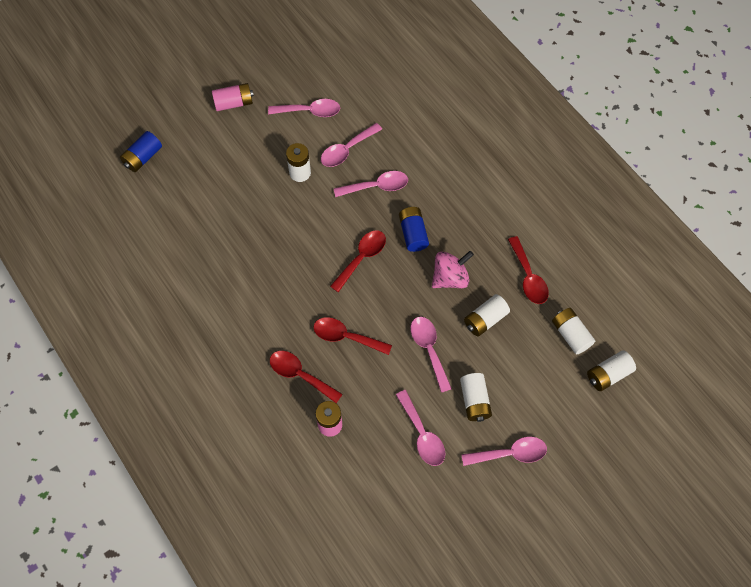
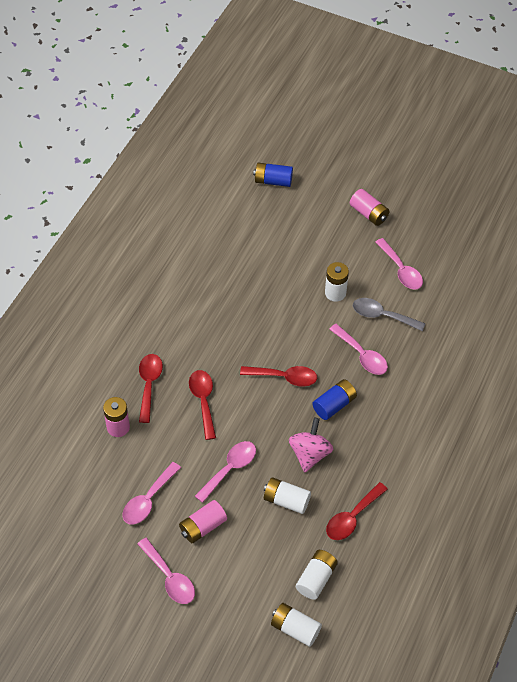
camera: 60 degrees right, 10 degrees down
(346, 150) = (382, 316): pink spoon -> grey spoon
(450, 278) = (310, 454): pink spinning top -> pink spinning top turned 105 degrees counterclockwise
(474, 401) = (203, 527): white battery -> pink battery

